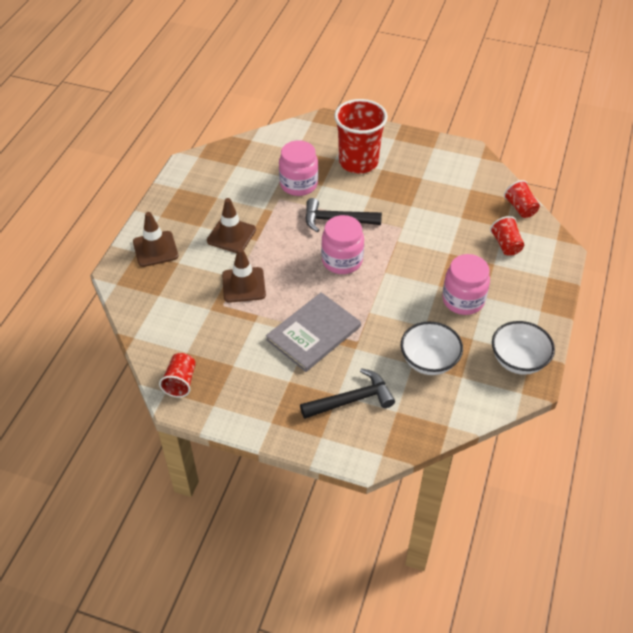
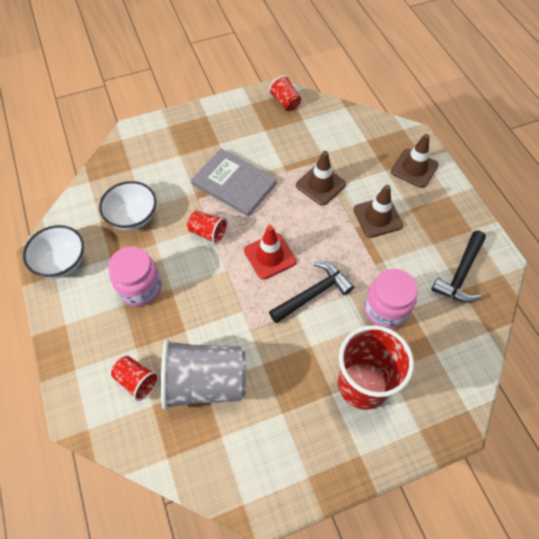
camera: 140 degrees right, 10 degrees up
(313, 333) = (234, 183): grey book -> grey book turned 60 degrees counterclockwise
(342, 261) = (270, 256): pink jar -> red traffic cone
(352, 400) = (167, 158): black hammer -> black hammer (460, 274)
(459, 218) = (205, 382): none -> grey cup
(520, 208) = (150, 448): red cup -> red cup (208, 233)

